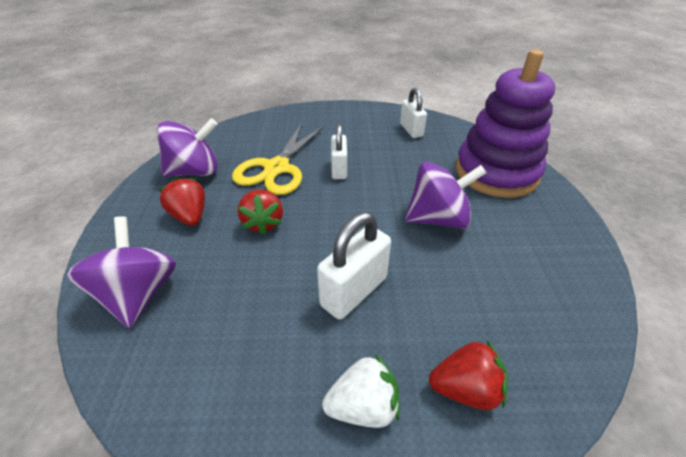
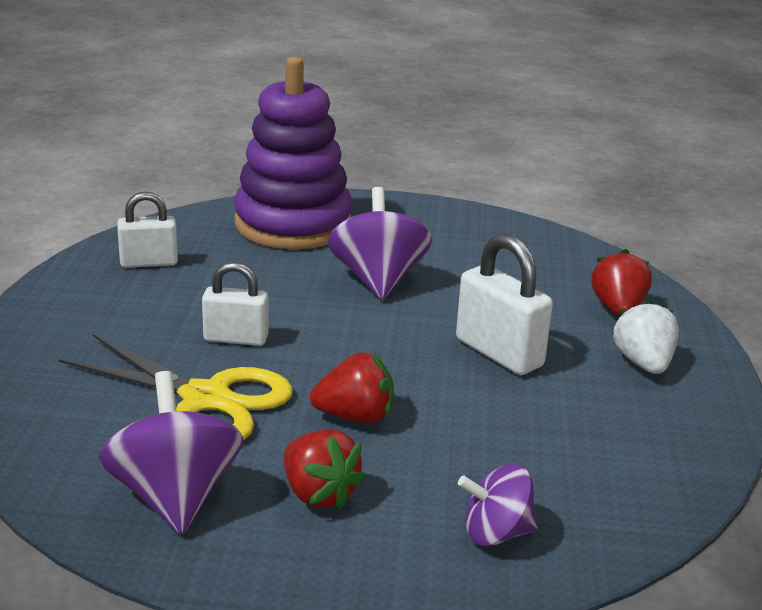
camera: 85 degrees left, 15 degrees down
(138, 294) = (496, 533): purple spinning top -> purple spinning top, size x0.62
(190, 216) = (318, 494): red strawberry -> red strawberry turned 105 degrees counterclockwise

